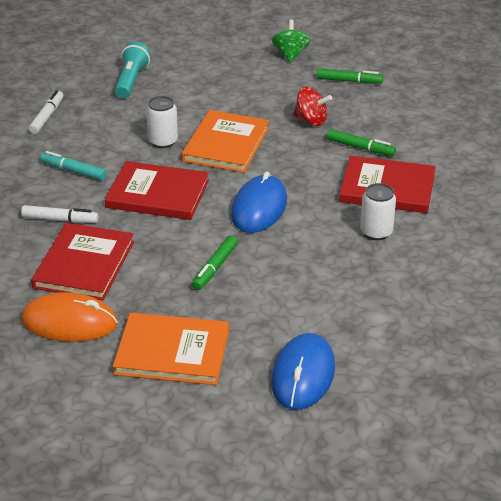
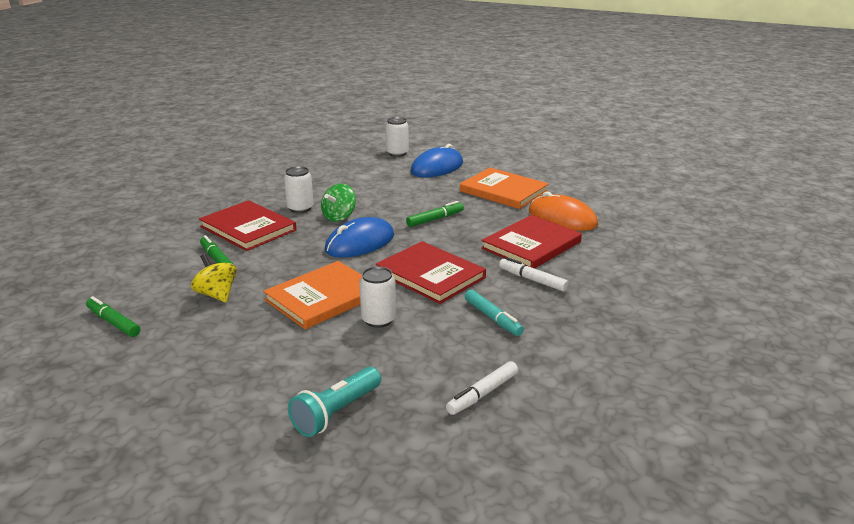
camera: 150 degrees left, 10 degrees down
(290, 54) = (108, 380): green spinning top -> green spinning top (339, 217)
(311, 120) = (216, 295): red spinning top -> yellow spinning top
(394, 392) = (397, 153): none -> white can

